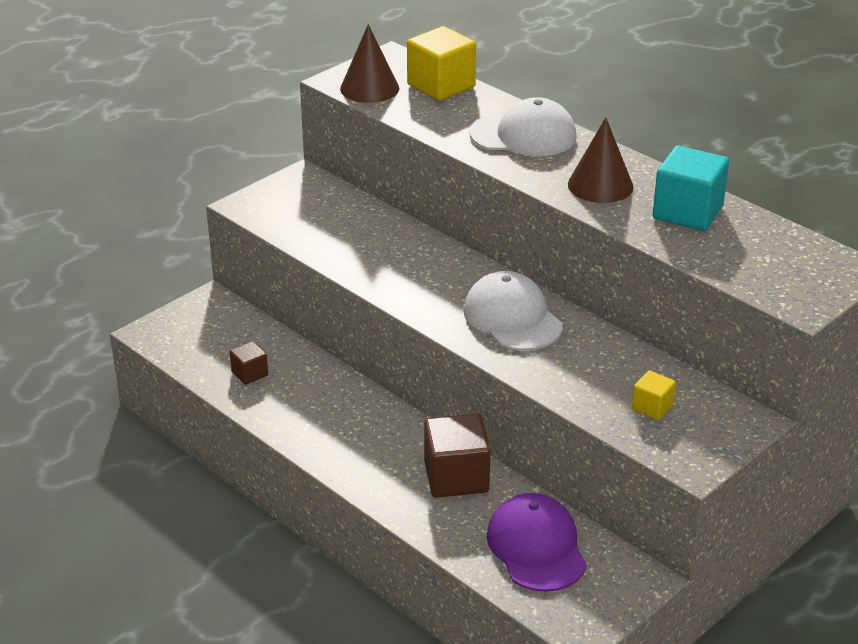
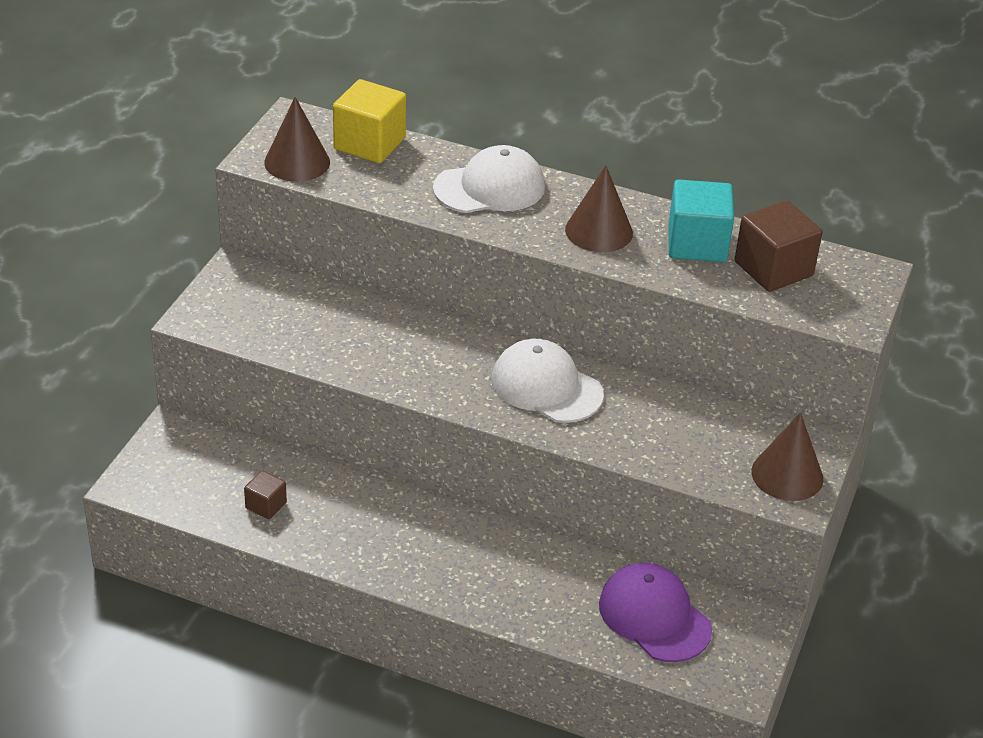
camera: 25 degrees left, 5 degrees up
(456, 477) = (539, 564): brown cube -> brown cube (773, 269)
(652, 407) = (729, 451): yellow cube -> none
(697, 440) = (787, 475): none -> brown cone

